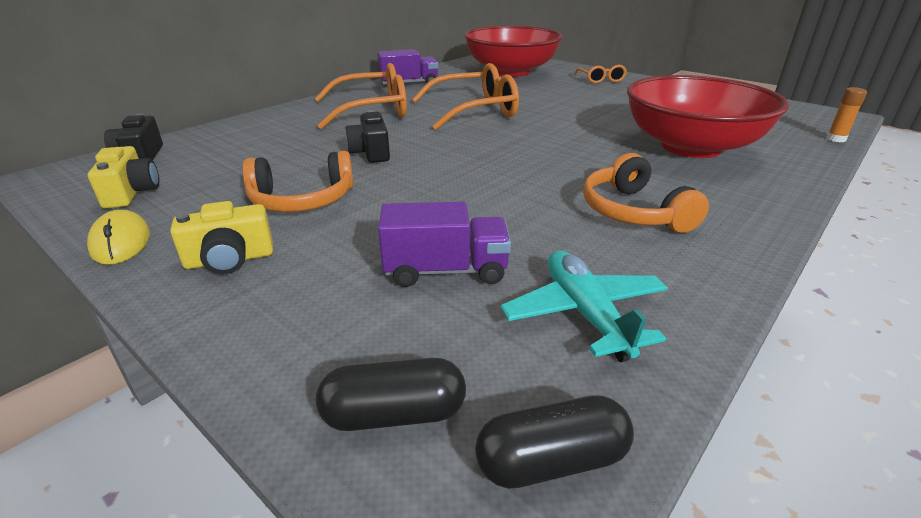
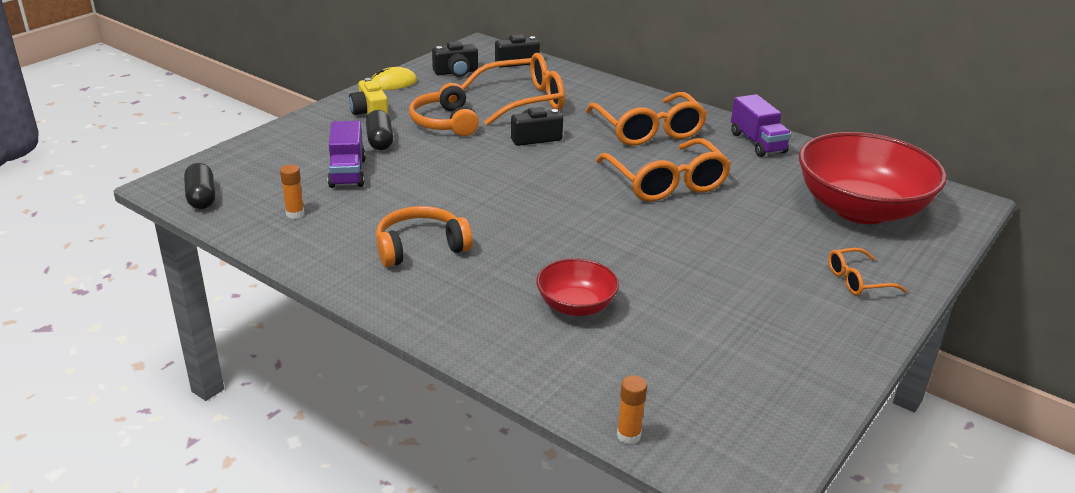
camera: 85 degrees right, 0 degrees up
(131, 193) = (456, 72): yellow camera -> black camera
(268, 155) = (523, 101): none -> orange glasses
(394, 414) = (239, 164): black capsule -> black capsule (380, 141)
(585, 313) = (295, 214): turquoise plane -> orange glue stick
(690, 147) = (576, 306): red bowl -> red bowl, size x0.50

